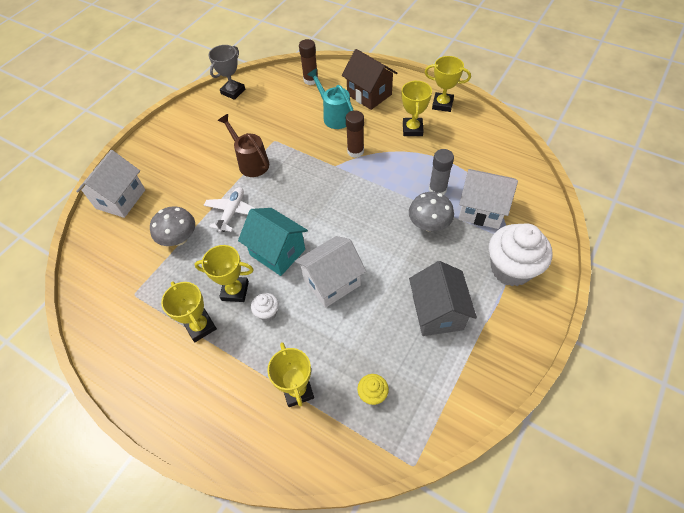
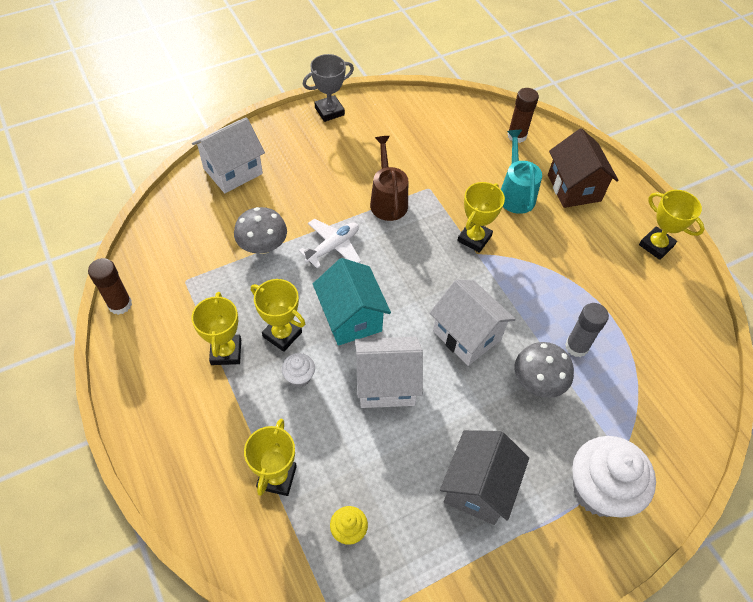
camera: 25 degrees right, 0 degrees up
(233, 91) = (421, 107): grey trophy -> grey trophy (329, 111)
(355, 151) = (511, 249): brown glue stick -> brown glue stick (120, 304)
(412, 129) = (597, 257): yellow trophy -> yellow trophy (474, 238)
(481, 210) = (613, 400): white house -> white house (467, 335)

